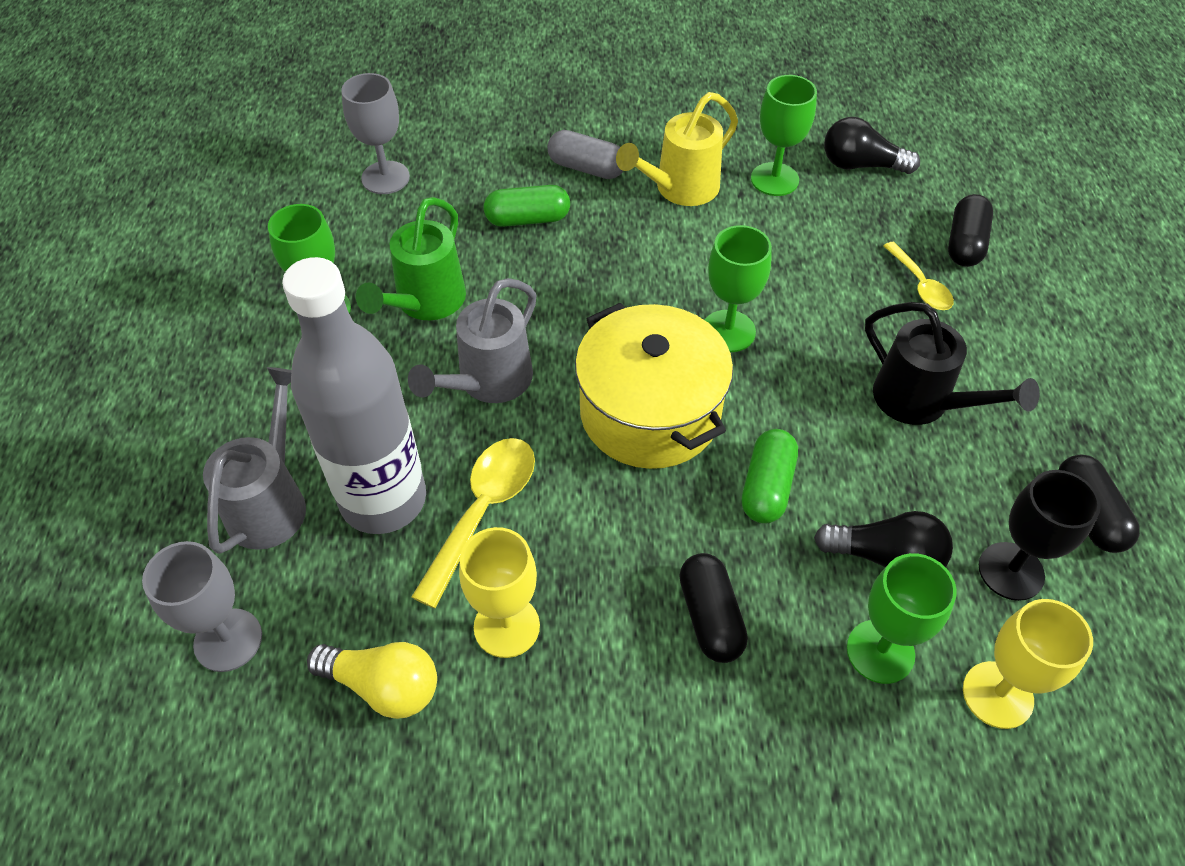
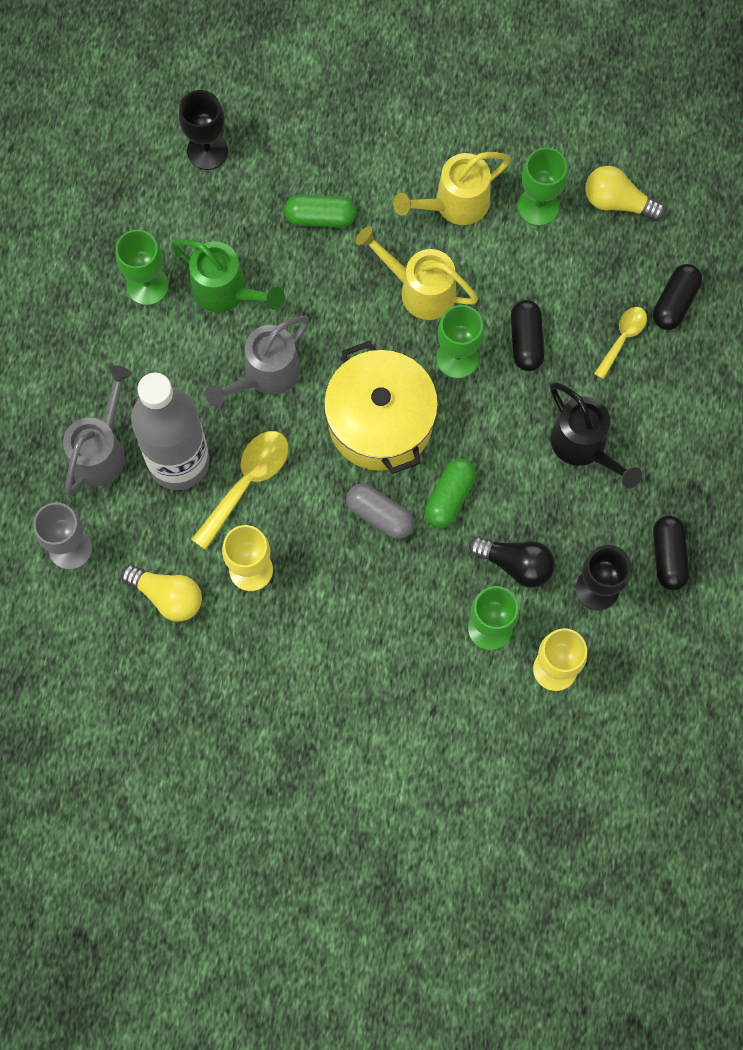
camera: 10 degrees right, 20 degrees up
(385, 178) = (207, 151): grey goblet -> black goblet
(425, 303) = (226, 292): green watering can -> green watering can turned 90 degrees counterclockwise
(586, 168) = (380, 167): grey capsule -> grey capsule (380, 515)
(662, 270) = (419, 289): none -> yellow watering can
(710, 617) = (385, 586): black capsule -> black capsule (526, 341)
(860, 165) = (617, 202): black light bulb -> yellow light bulb
(920, 285) = (622, 338): yellow spoon -> yellow spoon turned 135 degrees counterclockwise

